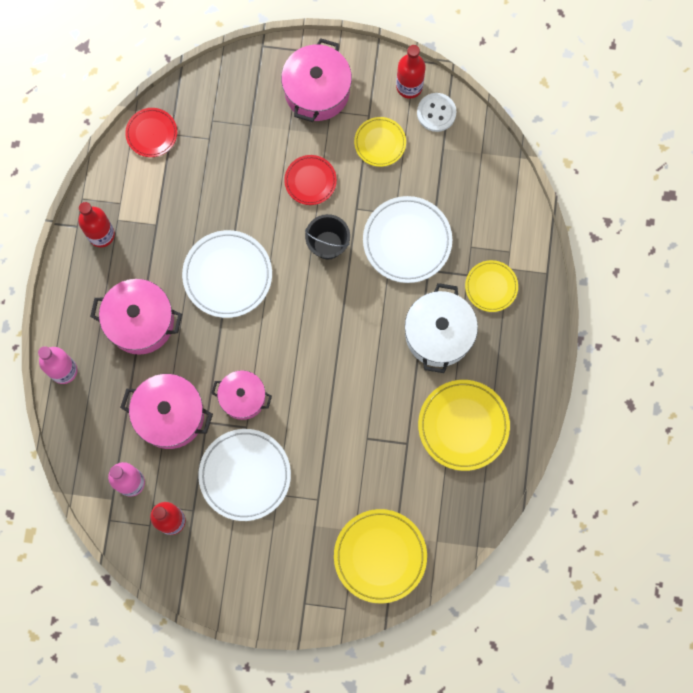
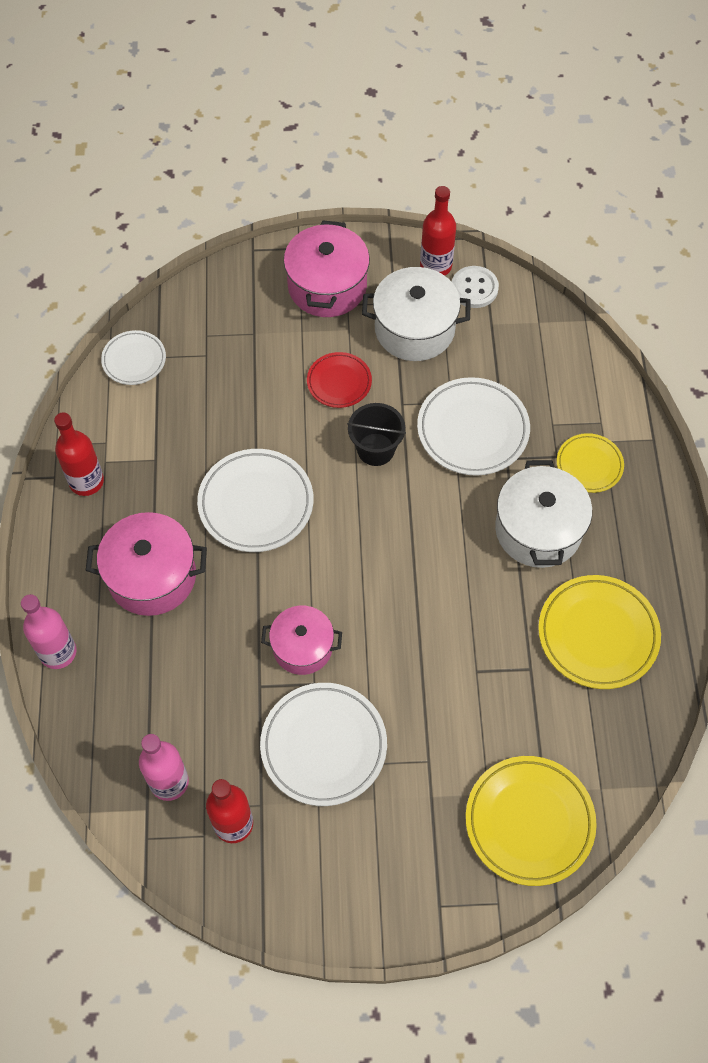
camera: 10 degrees left, 15 degrees down
(151, 133) = (134, 360): red plate -> white plate
(170, 415) = (209, 685): pink pot -> none
(380, 143) = (414, 329): yellow plate -> white pot

